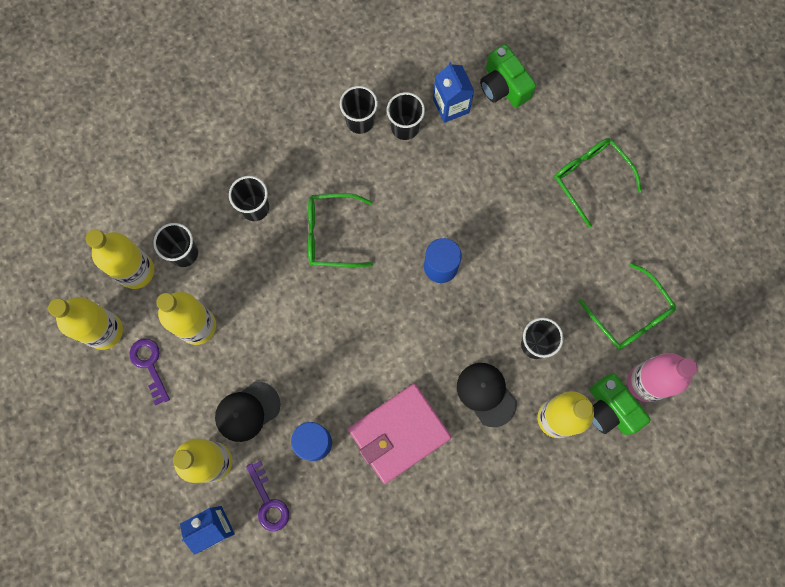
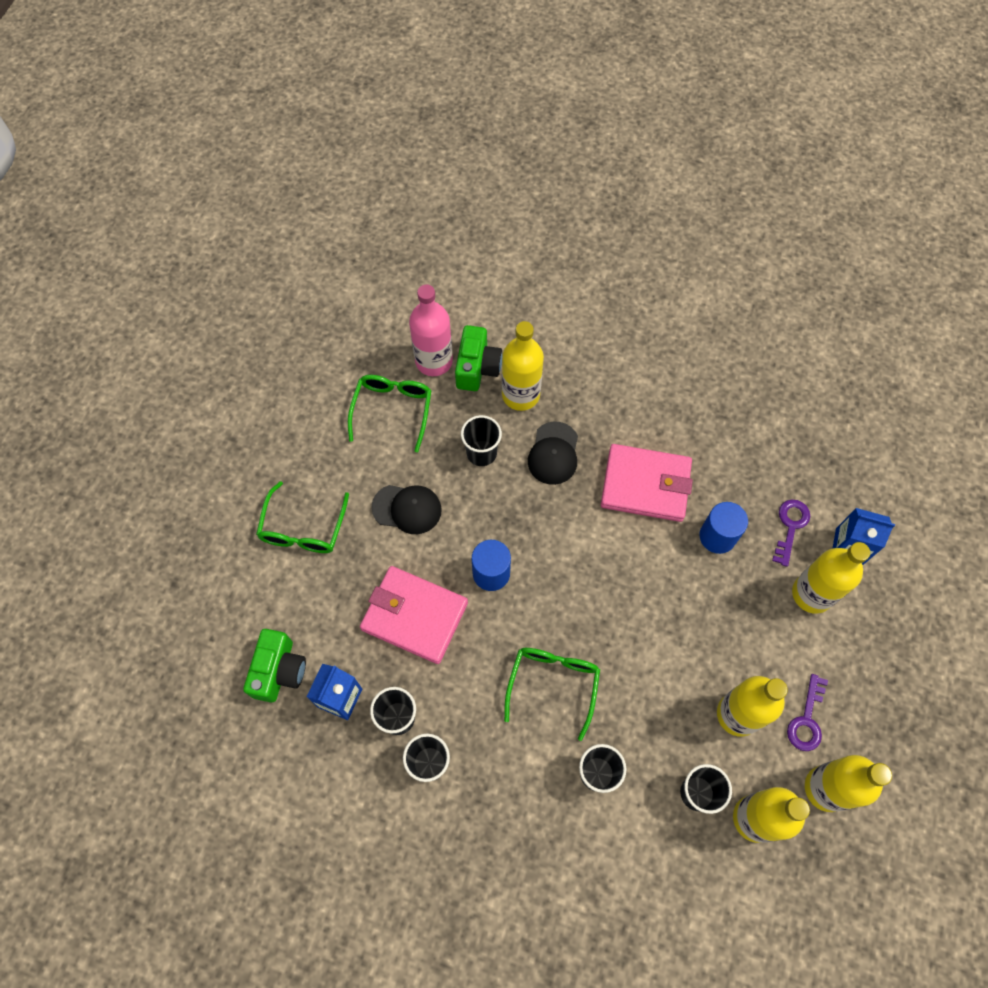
camera: 135 degrees left, 10 degrees down
(247, 411) = (752, 606): black cap -> black cap (407, 509)
(331, 234) = (553, 684): green glasses -> green glasses turned 120 degrees counterclockwise
(459, 193) = (414, 616): none -> pink wallet

